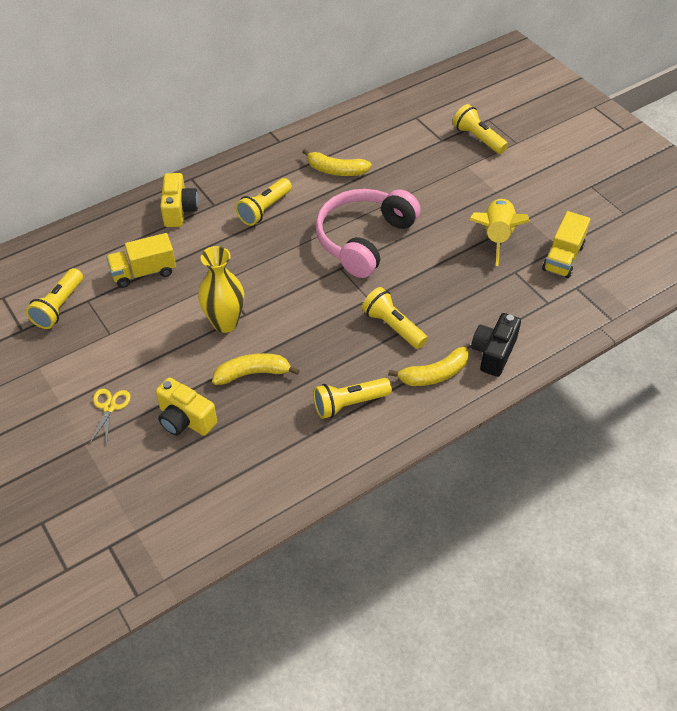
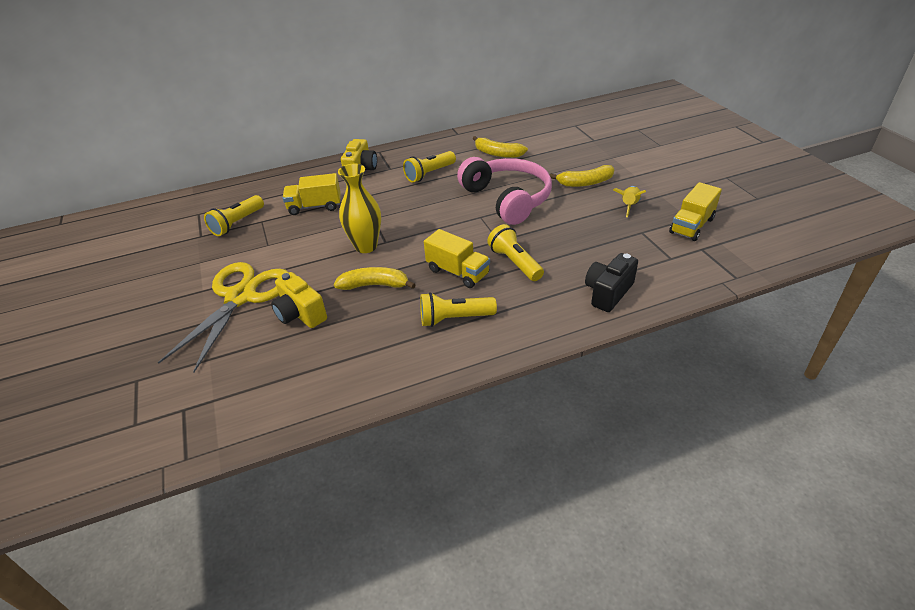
camera: 15 degrees right, 10 degrees down
(109, 407) = (241, 297): yellow scissors -> yellow scissors, size x2.39
(336, 346) = (458, 272): none -> yellow truck
(364, 239) = (507, 199): pink headphones -> pink headphones turned 105 degrees clockwise
(434, 374) = (544, 304): yellow banana -> yellow banana (585, 183)
(478, 138) = (626, 141): yellow flashlight -> none
(496, 237) = (629, 206): yellow rocket -> yellow rocket, size x0.59

